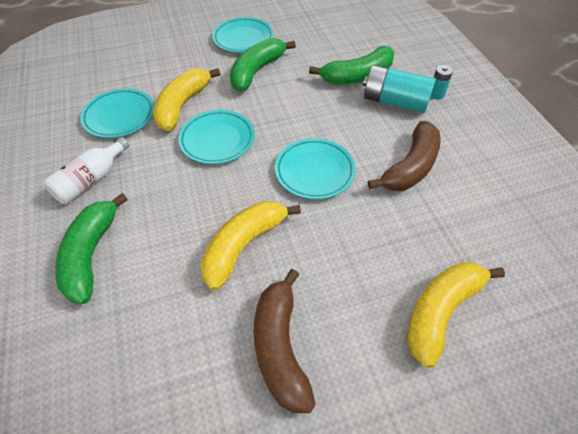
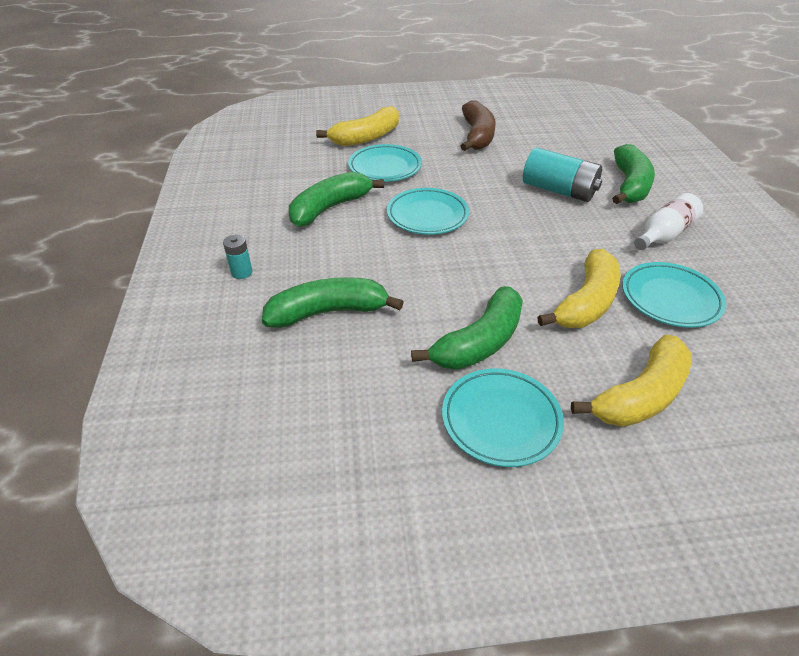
camera: 170 degrees left, 10 degrees down
(217, 140) = (532, 255): turquoise plate -> turquoise plate (385, 167)
(243, 246) = (501, 177): yellow banana -> yellow banana (640, 395)
(395, 102) = (300, 270): turquoise battery -> turquoise battery (559, 190)
(411, 167) = (330, 208): brown banana -> green banana

